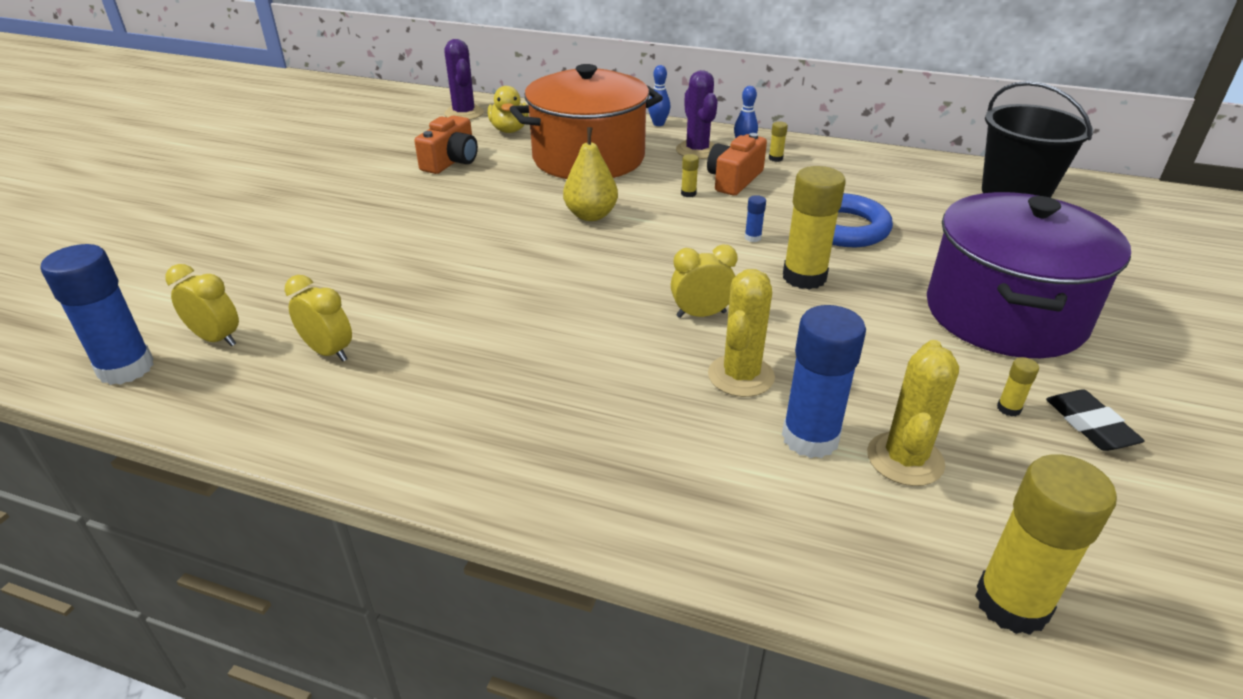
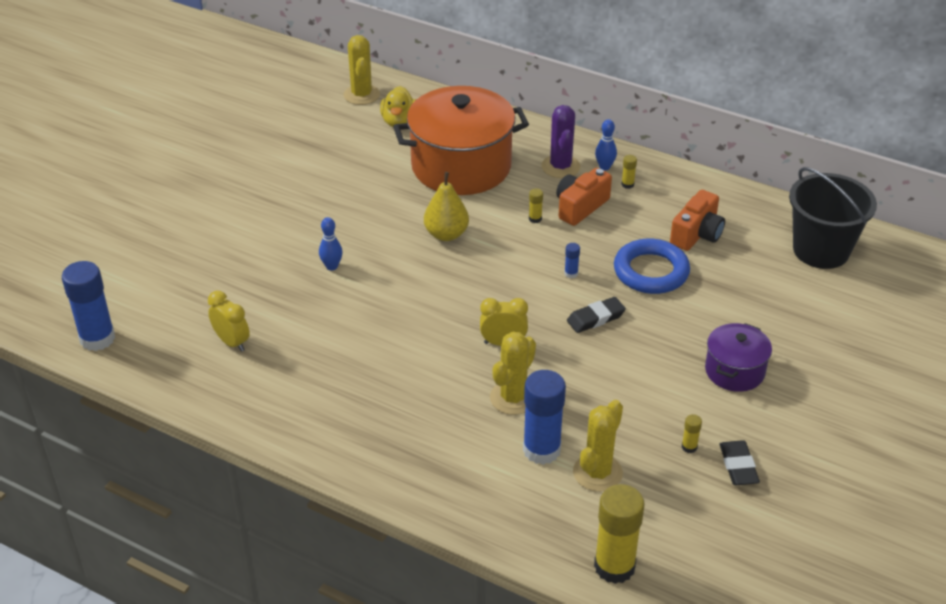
camera: 10 degrees right, 5 degrees up
(217, 339) = (155, 321): yellow clock -> none
(451, 161) = (342, 158): orange camera -> orange camera (697, 234)
(464, 113) = (361, 95): purple cactus -> yellow cactus
(658, 124) = (537, 127): blue bowling pin -> blue bowling pin (332, 266)
(804, 277) = (595, 318): yellow glue stick -> black eraser
(1005, 314) = (734, 371): purple pot -> purple pot, size x0.51

